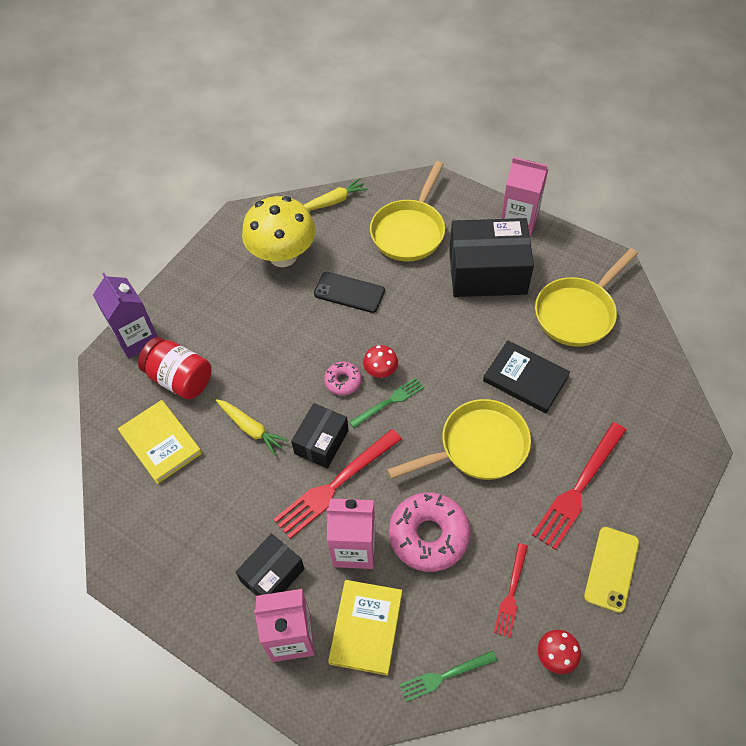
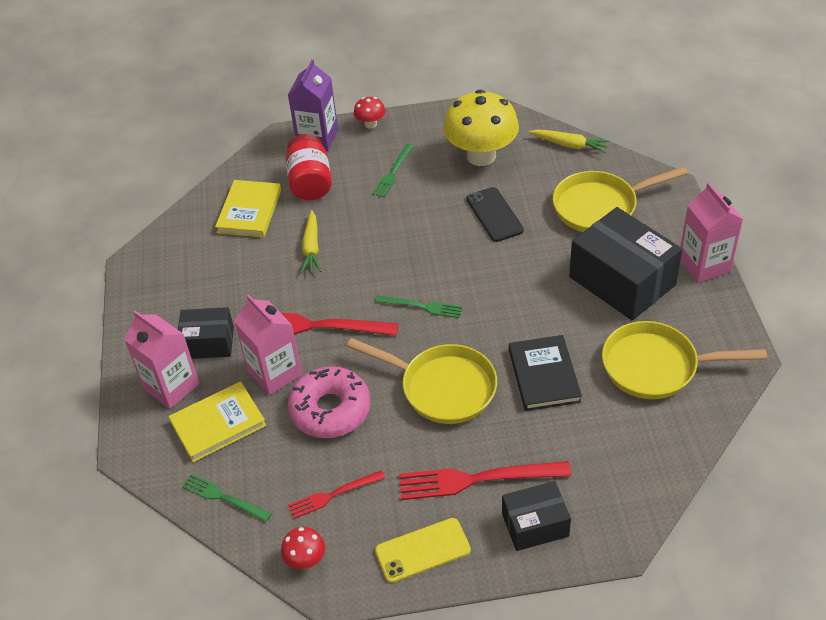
camera: 50 degrees right, 10 degrees down
(235, 319) = (393, 172): none -> green fork
(321, 442) = (343, 293): black box -> black box (535, 525)
(343, 381) = (409, 268): pink donut -> none
(380, 371) = (444, 283): red mushroom -> red mushroom (370, 124)

